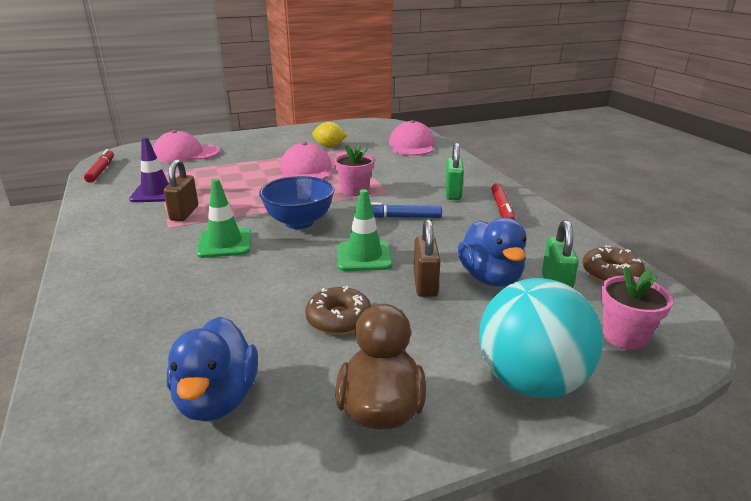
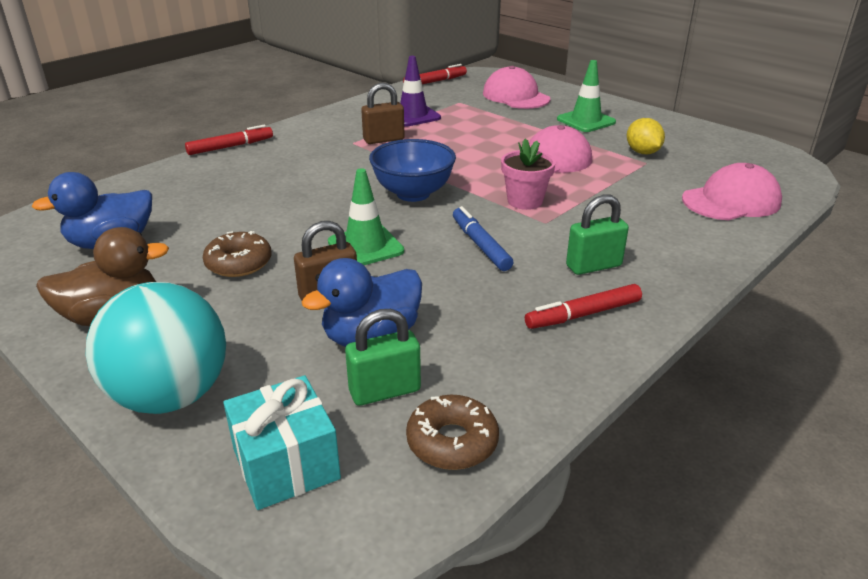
camera: 65 degrees right, 5 degrees up
(72, 289) = (230, 147): none -> red marker
(225, 243) = (340, 174): green traffic cone -> green traffic cone (586, 121)
(624, 336) = (286, 464): pink flower pot -> turquoise gift

